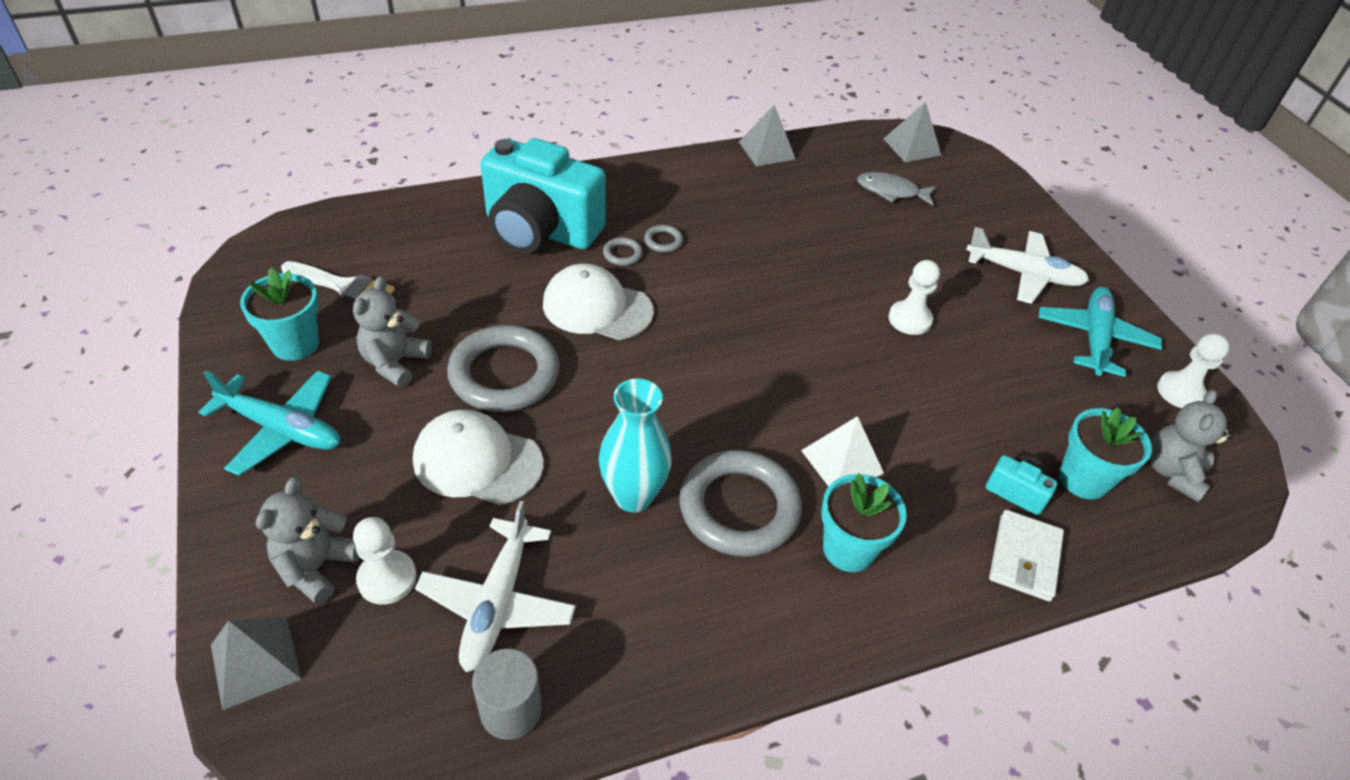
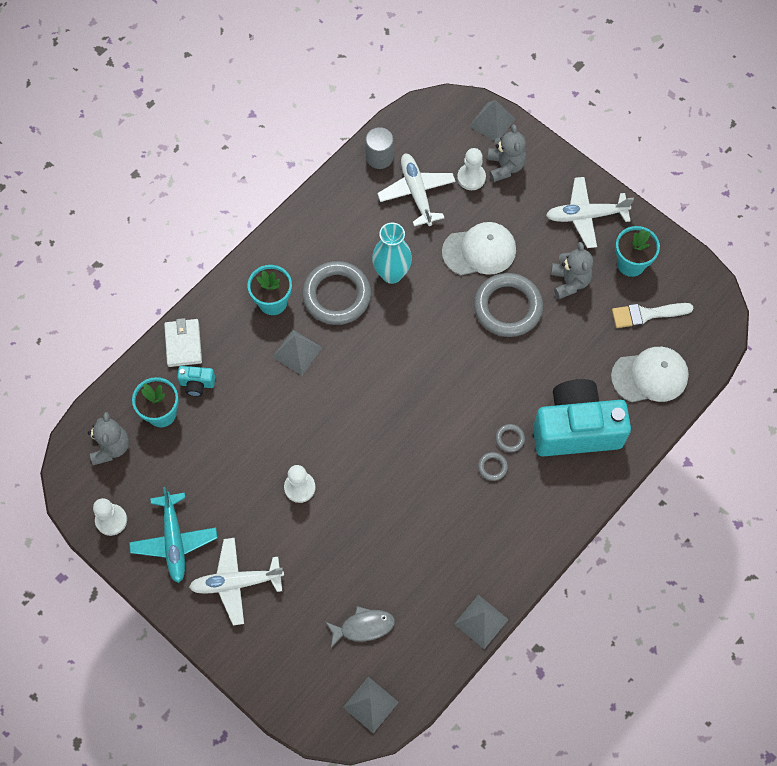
camera: 155 degrees right, 20 degrees up
(282, 429) = (585, 216): turquoise plane -> white plane
(597, 307) = (493, 384): white cap -> white cap (650, 376)
(842, 461) = (297, 352): white pyramid -> grey pyramid

